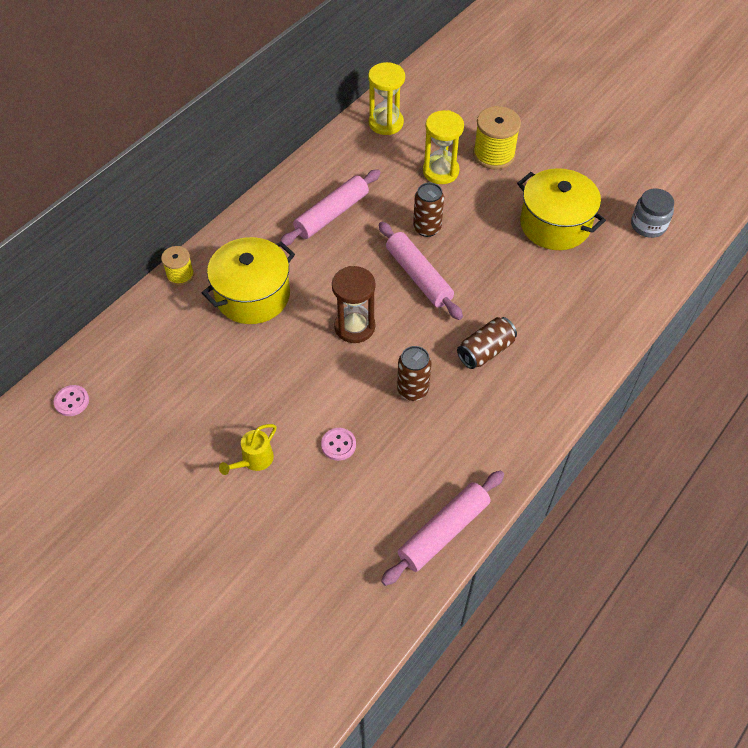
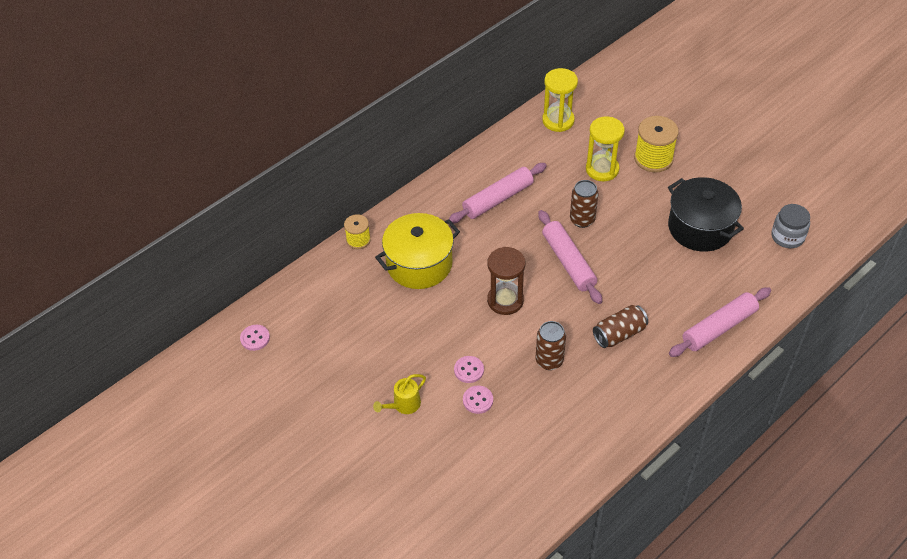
camera: 10 degrees right, 5 degrees down
(324, 411) = (469, 370): none -> pink button
(443, 531) = (559, 484): pink rolling pin -> pink rolling pin (719, 328)
(555, 224) = (700, 228): yellow pot -> black pot

